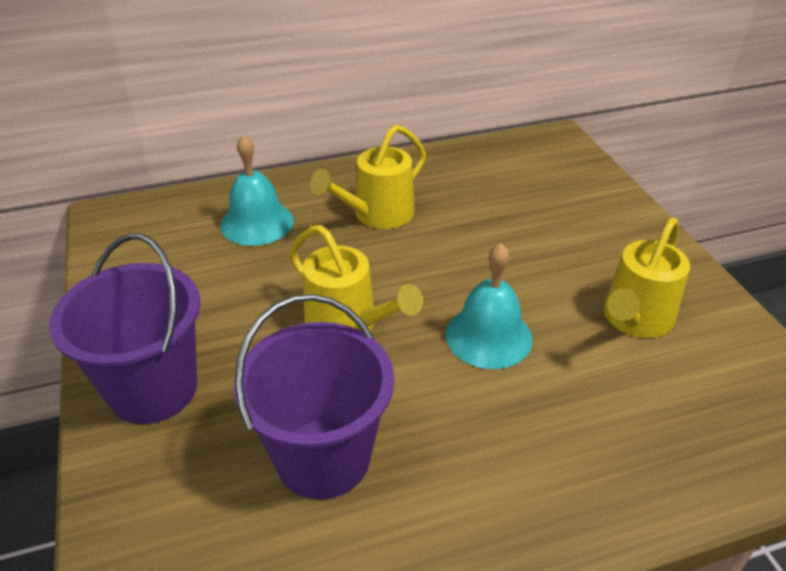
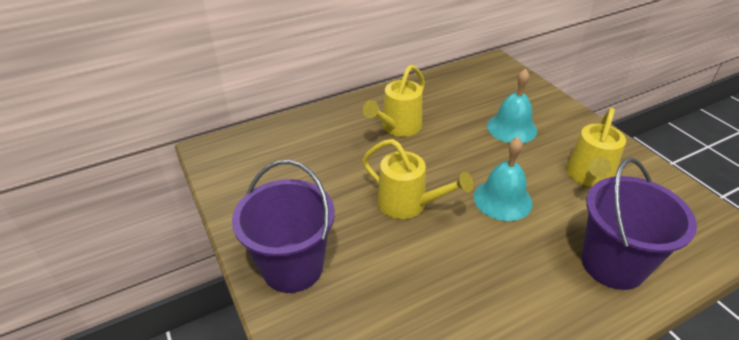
camera: 10 degrees left, 0 degrees up
(257, 223) = (318, 142): turquoise bell -> turquoise bell (511, 128)
(323, 457) = (427, 295): purple bucket -> purple bucket (613, 264)

